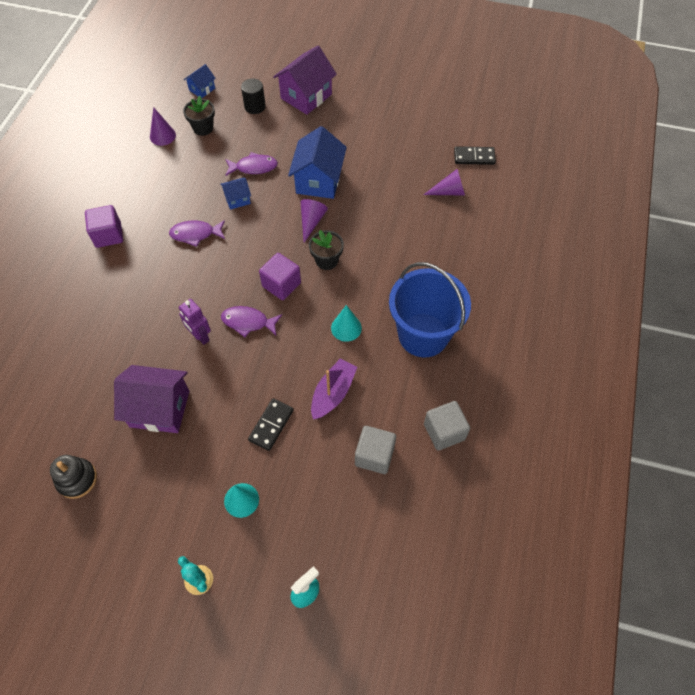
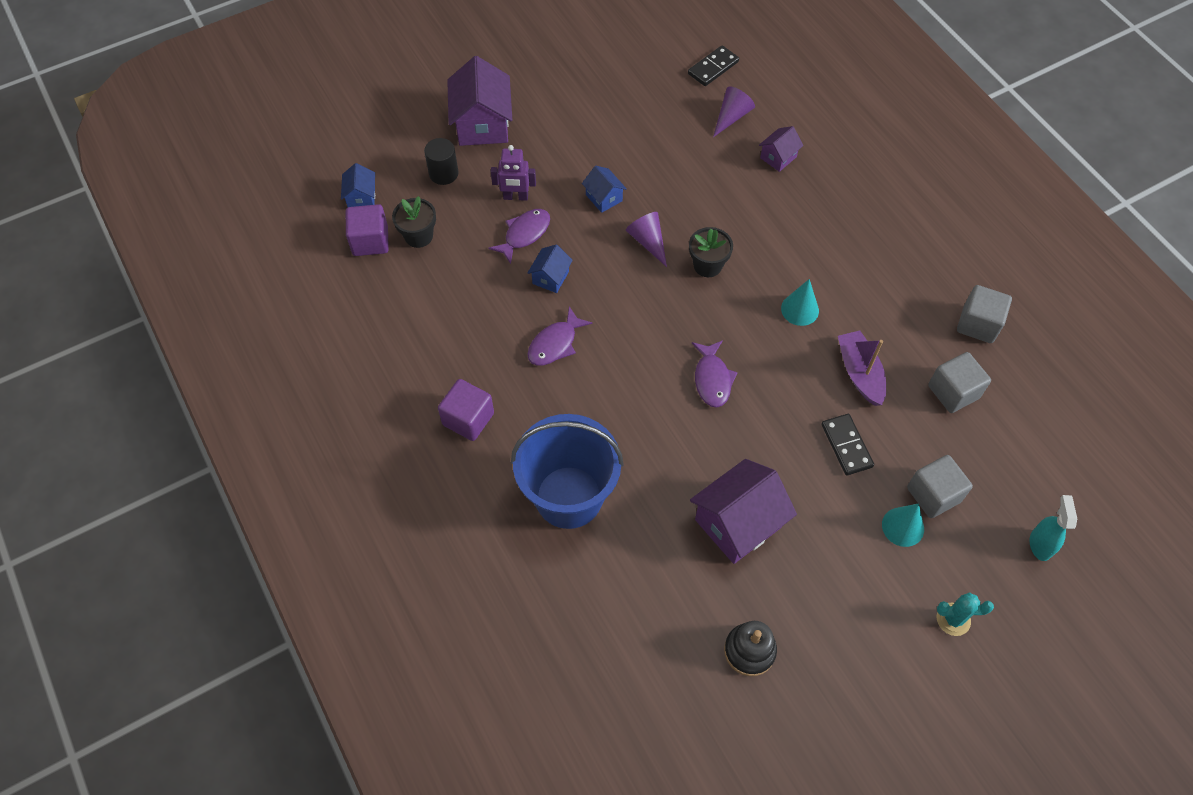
camera: 45 degrees left, 0 degrees up
(162, 136) = (385, 277): purple cone -> none
(200, 336) = (687, 430): purple robot -> purple robot (515, 197)
(248, 322) = (712, 379): purple fish -> purple fish turned 60 degrees counterclockwise
(281, 285) = (697, 321): purple cube -> purple cube (370, 241)
(282, 500) = (933, 495): none -> grey cube
(318, 180) = (604, 198): blue house -> blue house, size x0.51
(423, 335) = (866, 260): blue bucket -> blue bucket (569, 497)
(447, 235) = (778, 157): none -> purple house

